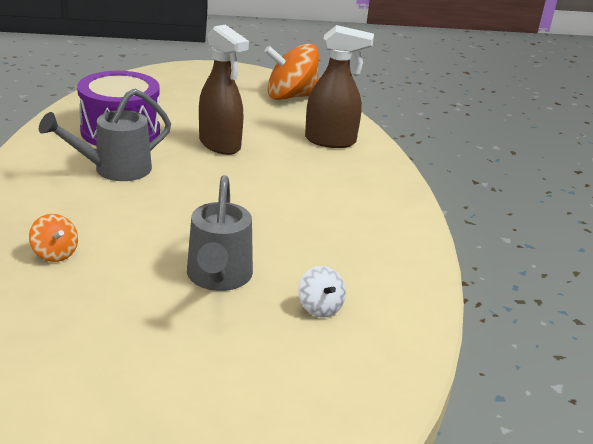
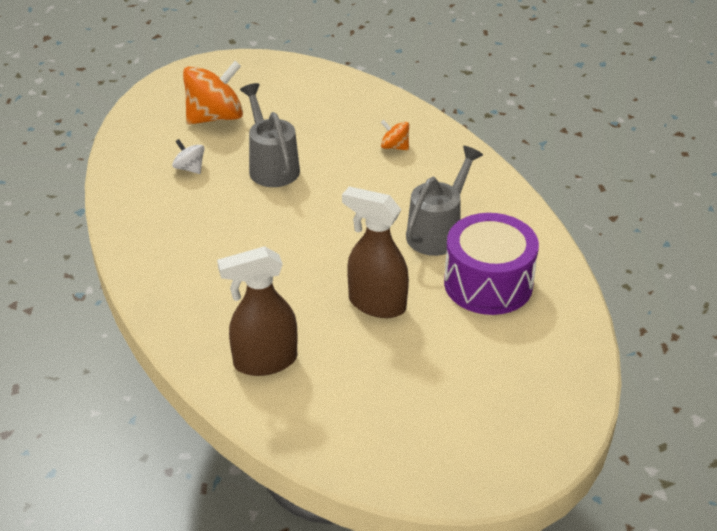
camera: 160 degrees right, 10 degrees up
(290, 96) = (364, 441): orange spinning top -> orange spinning top (215, 117)

